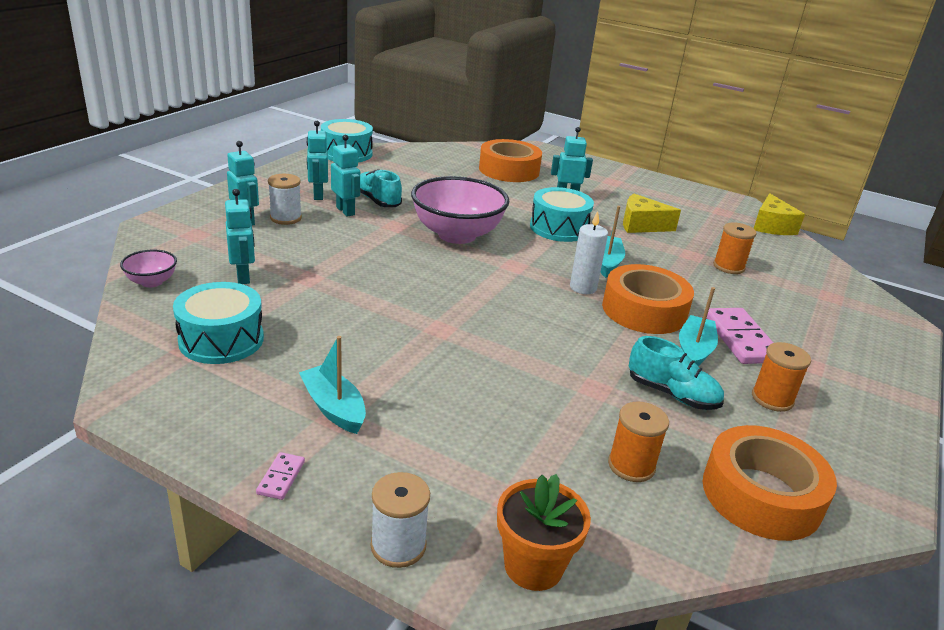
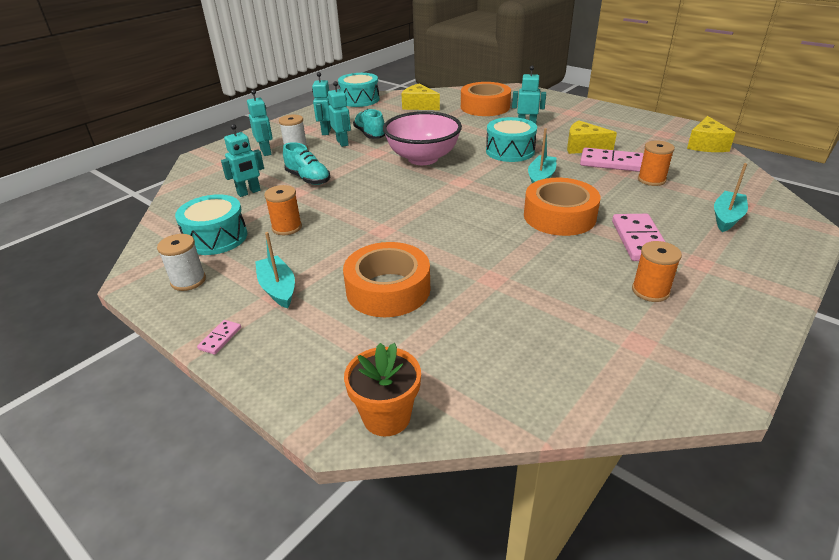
camera: 15 degrees right, 5 degrees up
(151, 282) = (184, 196): pink bowl -> none
(243, 277) = (249, 192): turquoise robot -> turquoise robot turned 60 degrees clockwise
(398, 546) = (286, 394): white spool -> white spool (188, 281)
(427, 165) = (419, 106): none -> yellow cheese
(583, 288) = (512, 198): white candle -> none
(631, 466) = (499, 342): orange spool -> orange spool (287, 227)
(672, 394) = (558, 285): turquoise shoe -> turquoise shoe (308, 179)
(678, 245) = (611, 163): none -> pink domino
(694, 350) = (592, 249): turquoise boat -> turquoise boat (726, 217)
(761, 495) = (609, 371): orange tape -> orange tape (388, 289)

